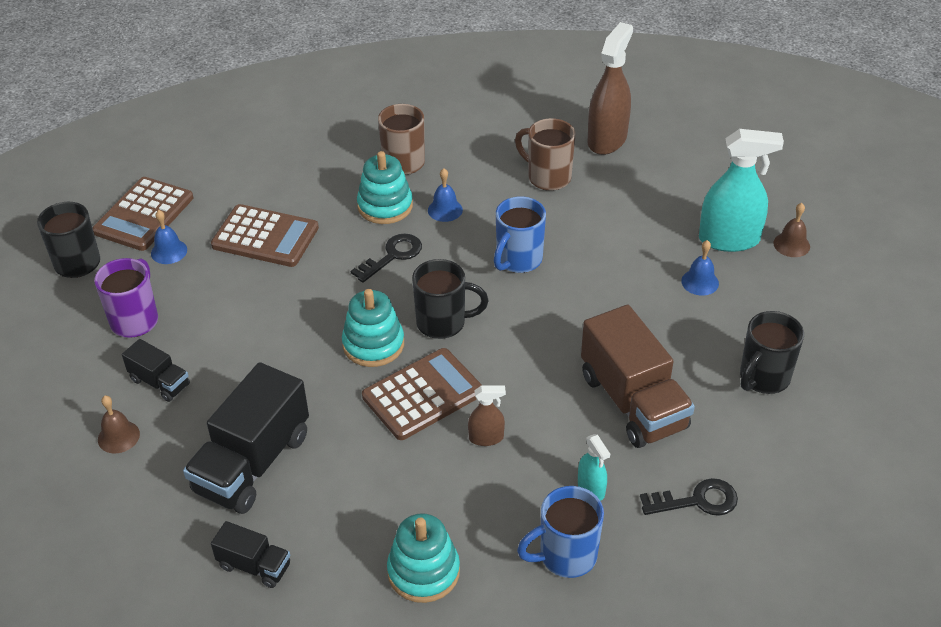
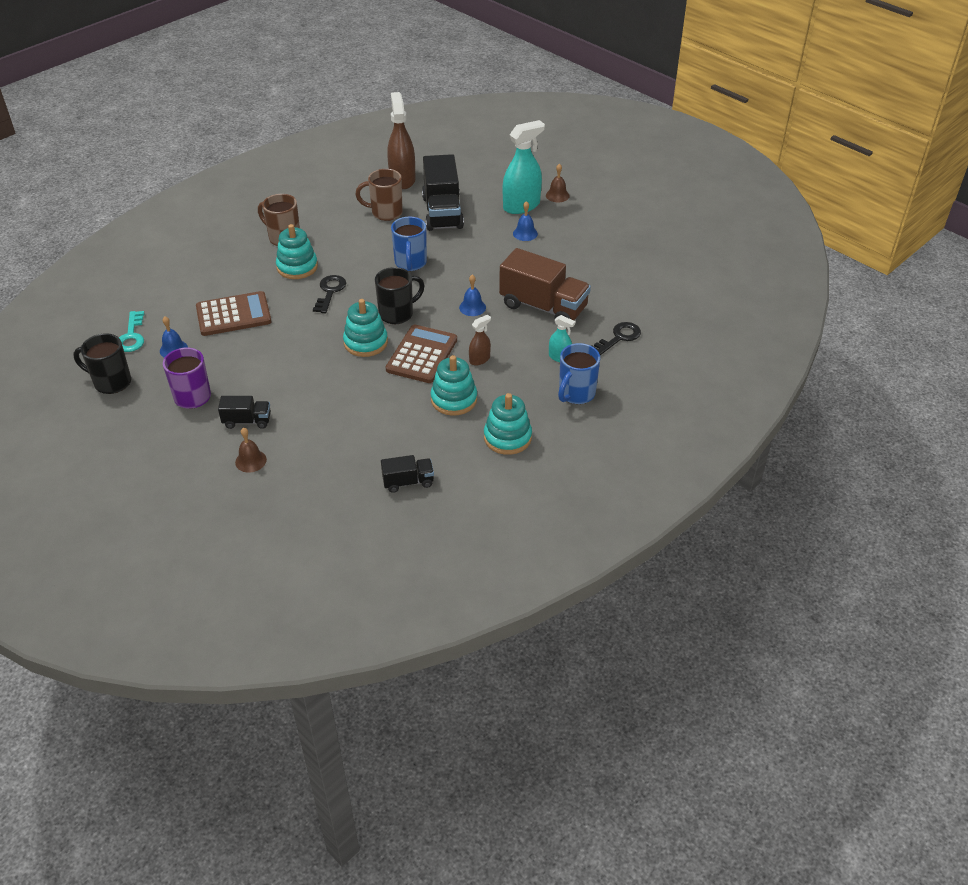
camera: 35 degrees left, 0 degrees up
(144, 215) = (131, 336): brown calculator -> turquoise key
(252, 463) = (353, 434): black truck -> black truck (442, 212)
(406, 479) = (454, 399): none -> turquoise stacking toy
(445, 210) = (338, 254): blue bell -> blue bell (472, 307)
(763, 378) = (600, 266): black mug -> none

